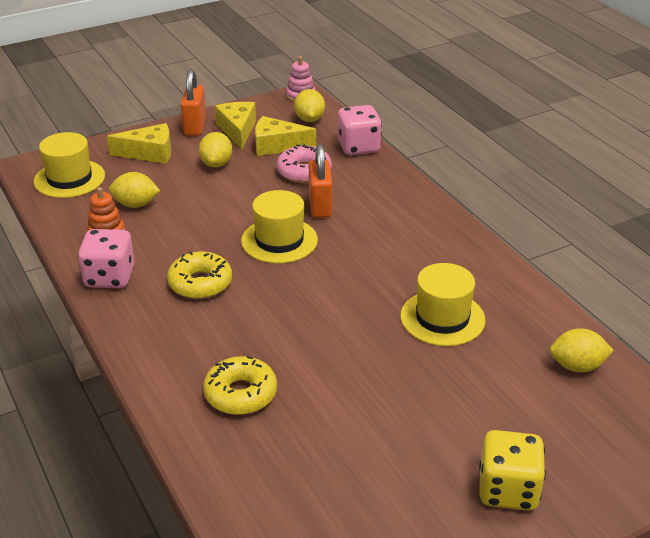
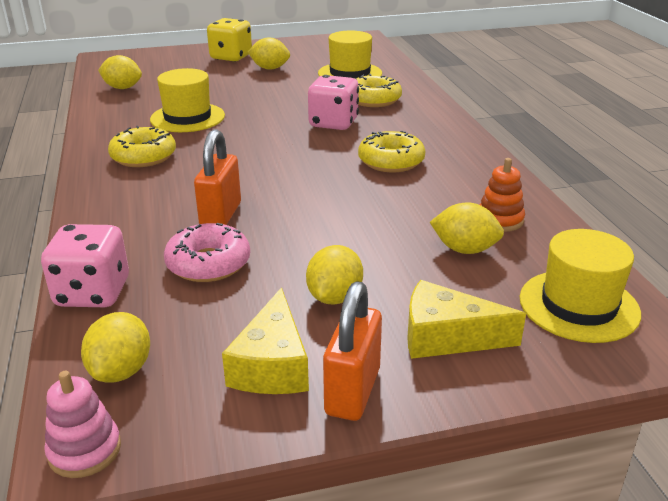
camera: 165 degrees left, 5 degrees down
(110, 277) = (487, 176): pink dice -> pink dice (333, 123)
(277, 146) = (220, 317): yellow cheese -> none
(279, 240) = (292, 186): yellow hat -> yellow hat (350, 73)
(421, 460) = (270, 68): none -> yellow lemon
(433, 254) = (143, 156): none -> yellow donut

